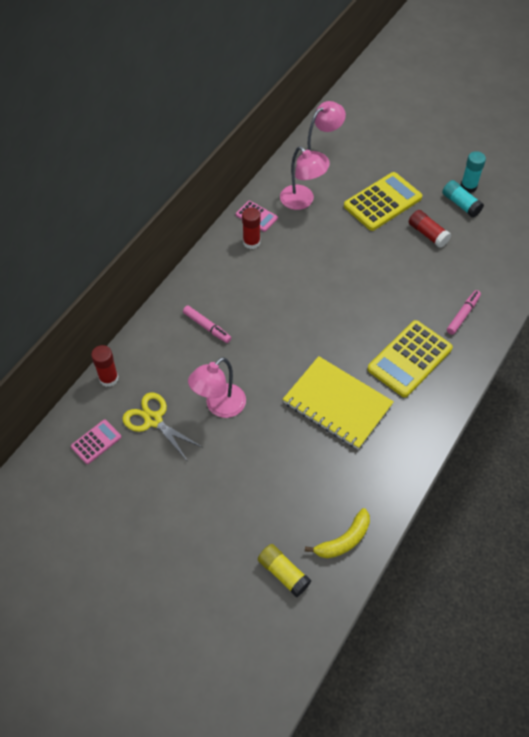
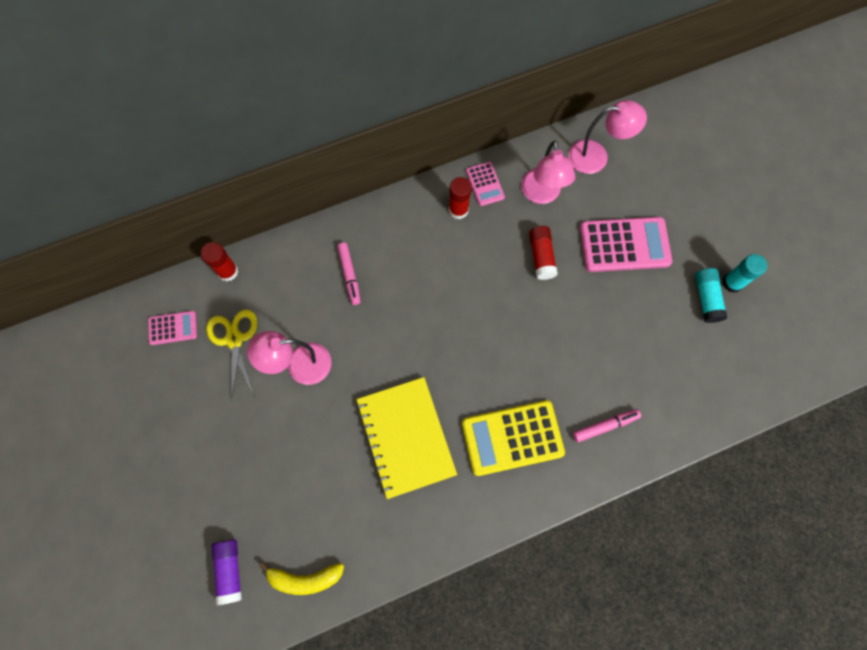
camera: 35 degrees right, 15 degrees up
(283, 573) = (230, 570): yellow glue stick -> purple glue stick
(382, 202) = (624, 245): yellow calculator -> pink calculator
(428, 234) = (642, 311): red glue stick -> red glue stick (541, 256)

